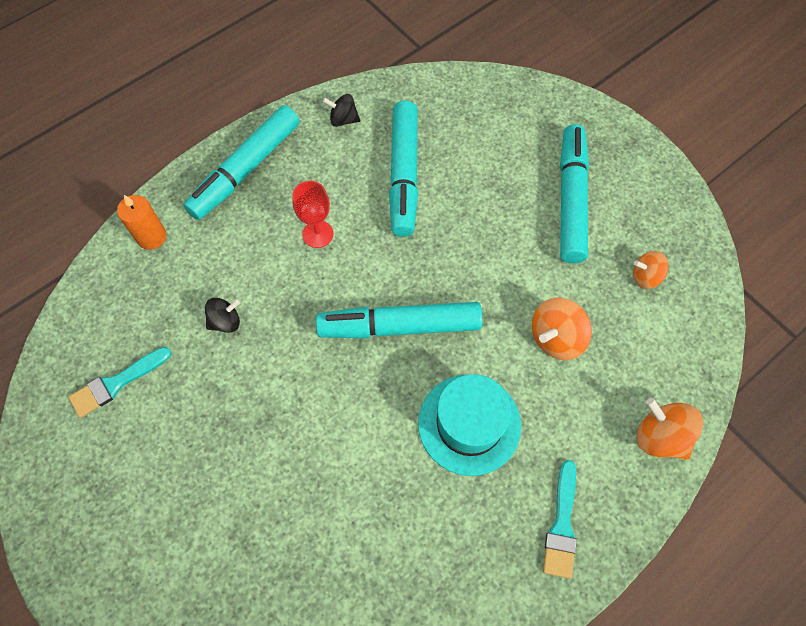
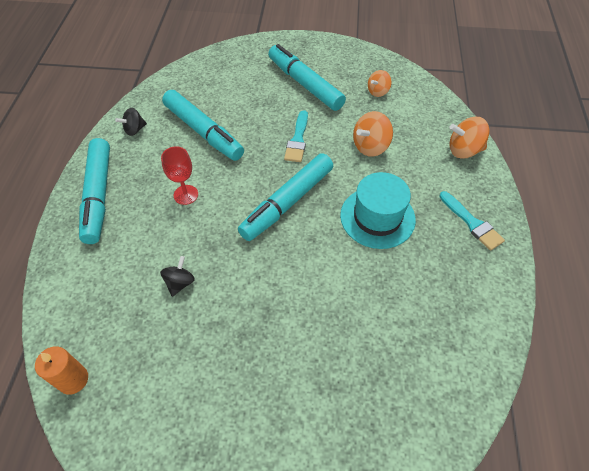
camera: 45 degrees left, 10 degrees down
(116, 383) = (143, 380): turquoise brush -> turquoise brush (297, 140)
(151, 237) = (71, 278): orange candle -> orange candle (73, 379)
(556, 338) = (370, 146): orange spinning top -> orange spinning top turned 45 degrees clockwise

